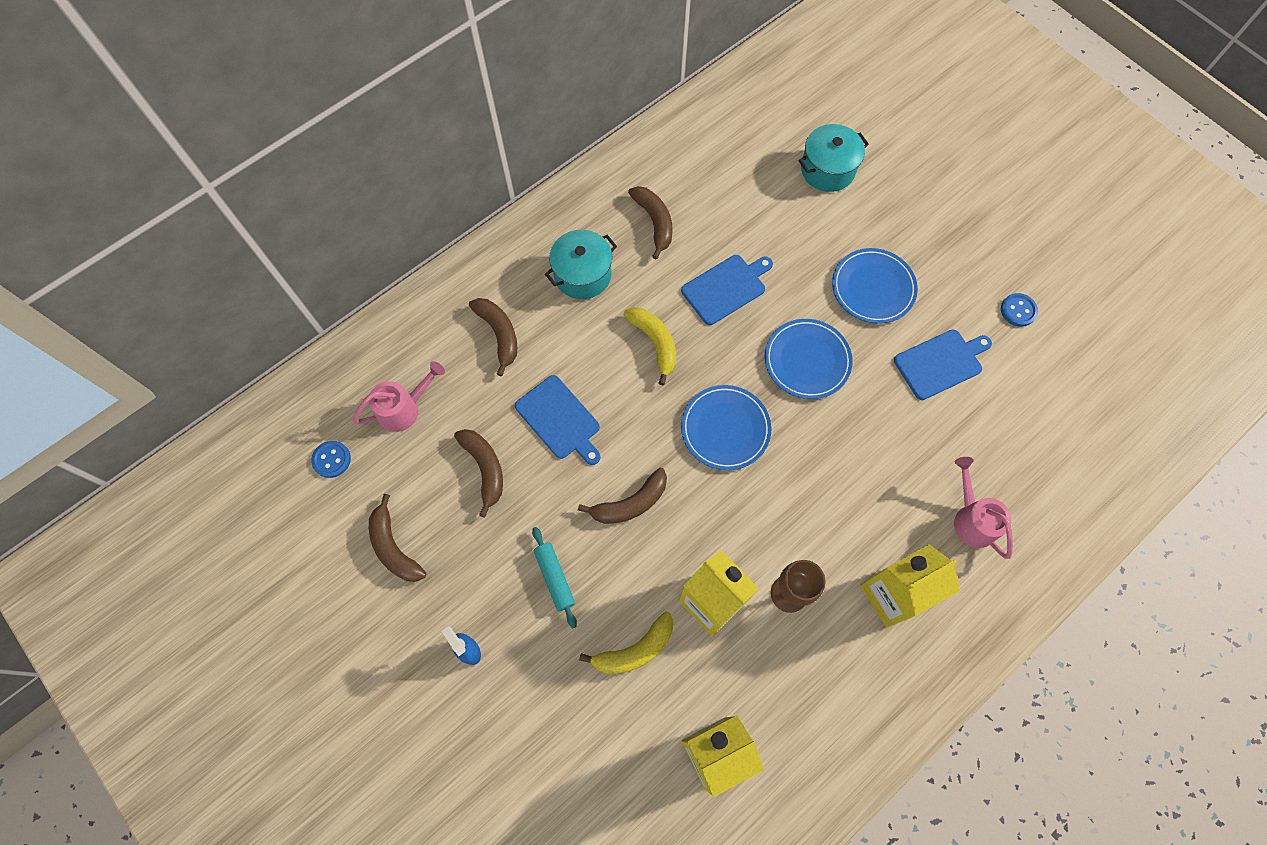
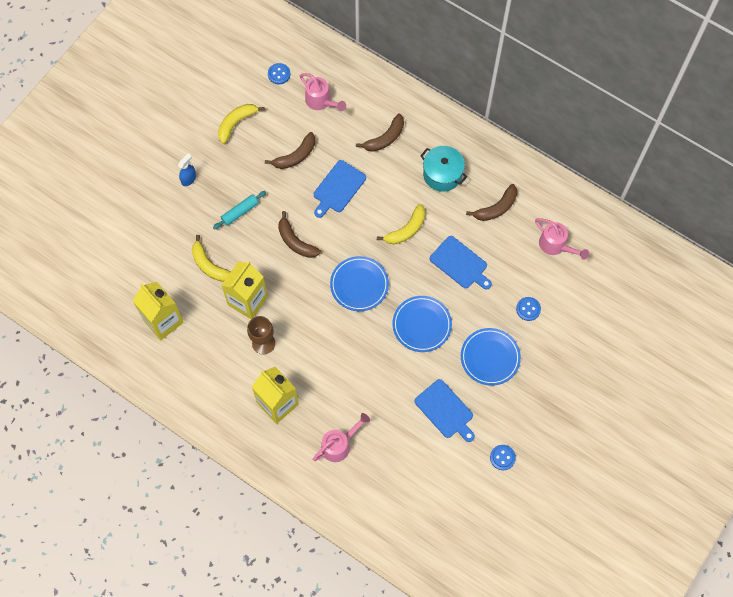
camera: 75 degrees right, 0 degrees up
(394, 547) = (236, 123): brown banana -> yellow banana
(729, 169) = (556, 245): none -> pink watering can
(812, 224) = (528, 309): none -> blue button
(827, 169) = (578, 311): turquoise pot -> none

